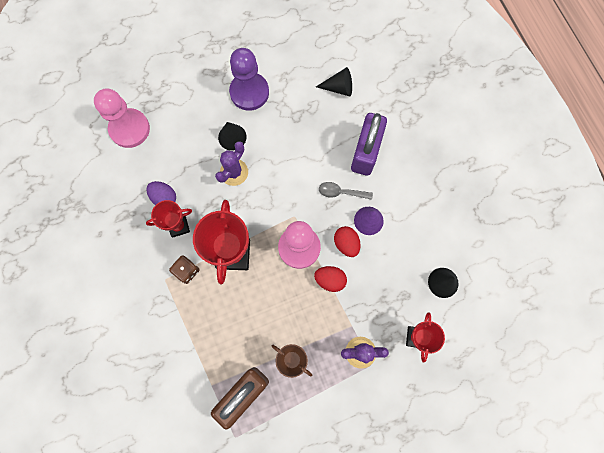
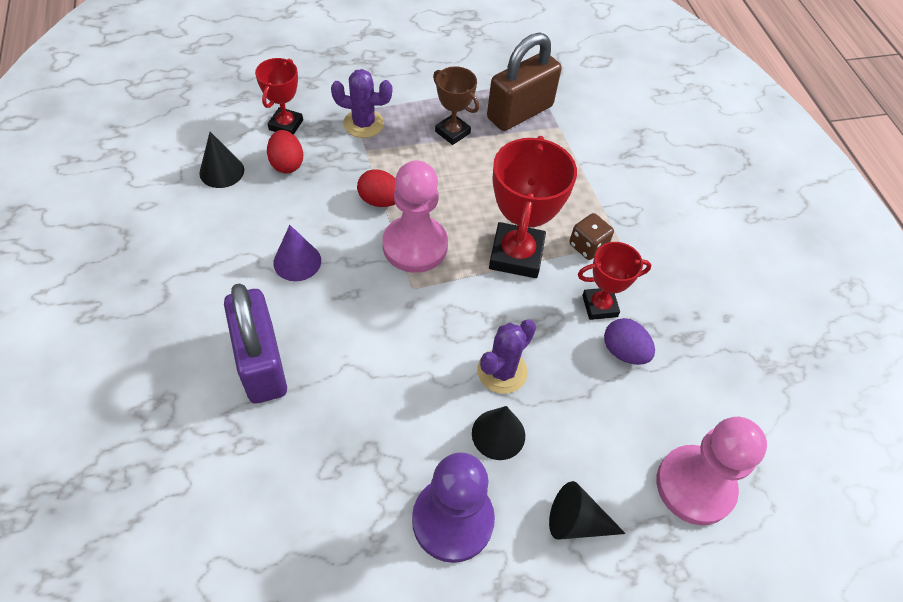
camera: 175 degrees left, 20 degrees down
(339, 88) = (267, 496): black cone -> black cone (576, 521)
(341, 192) = (327, 308): grey spoon -> none
(346, 244) = (342, 238): red egg -> red egg (287, 164)
(366, 152) = (261, 363): purple padlock -> purple padlock turned 45 degrees counterclockwise

